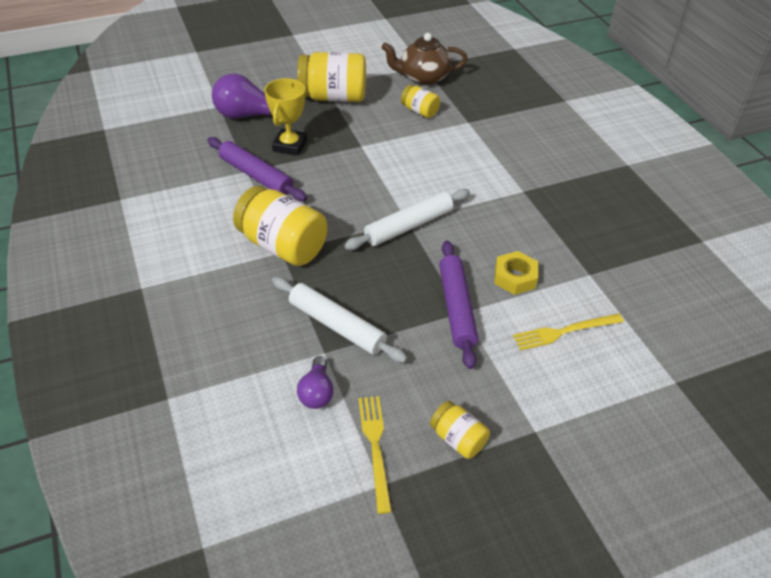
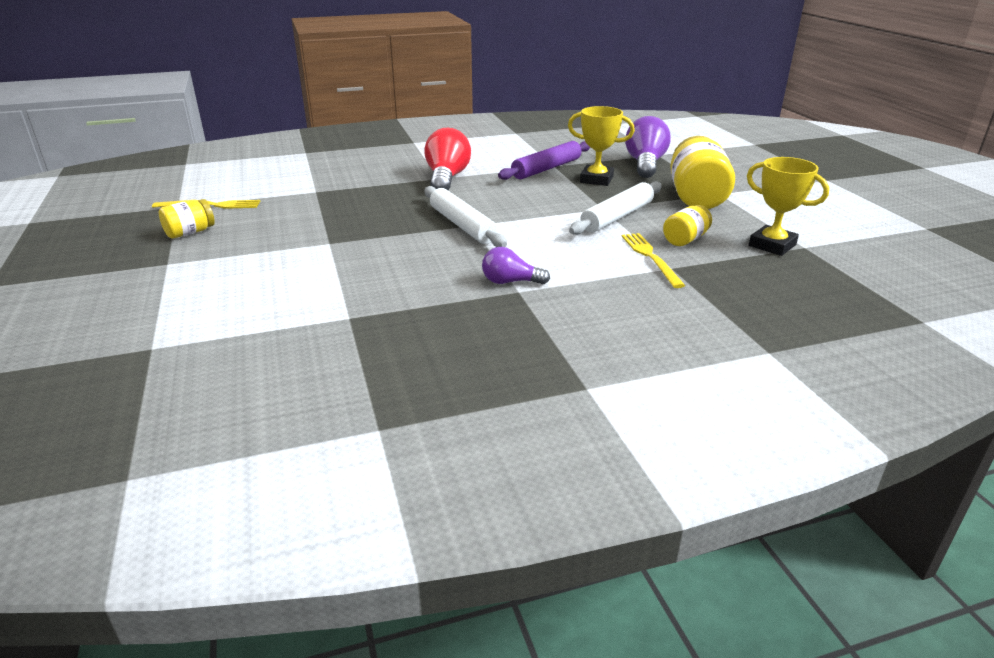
camera: 95 degrees right, 15 degrees down
(283, 246) = (447, 178): yellow jar -> red light bulb
(317, 392) = (277, 189): purple light bulb -> purple light bulb (510, 282)
(337, 326) = (341, 195): white rolling pin -> white rolling pin (617, 217)
(423, 77) = (772, 245): brown teapot -> yellow trophy
(456, 308) = (335, 240): purple rolling pin -> none
(515, 277) = (364, 272): yellow nut -> none
(564, 332) = (270, 290): yellow fork -> yellow fork (650, 257)

